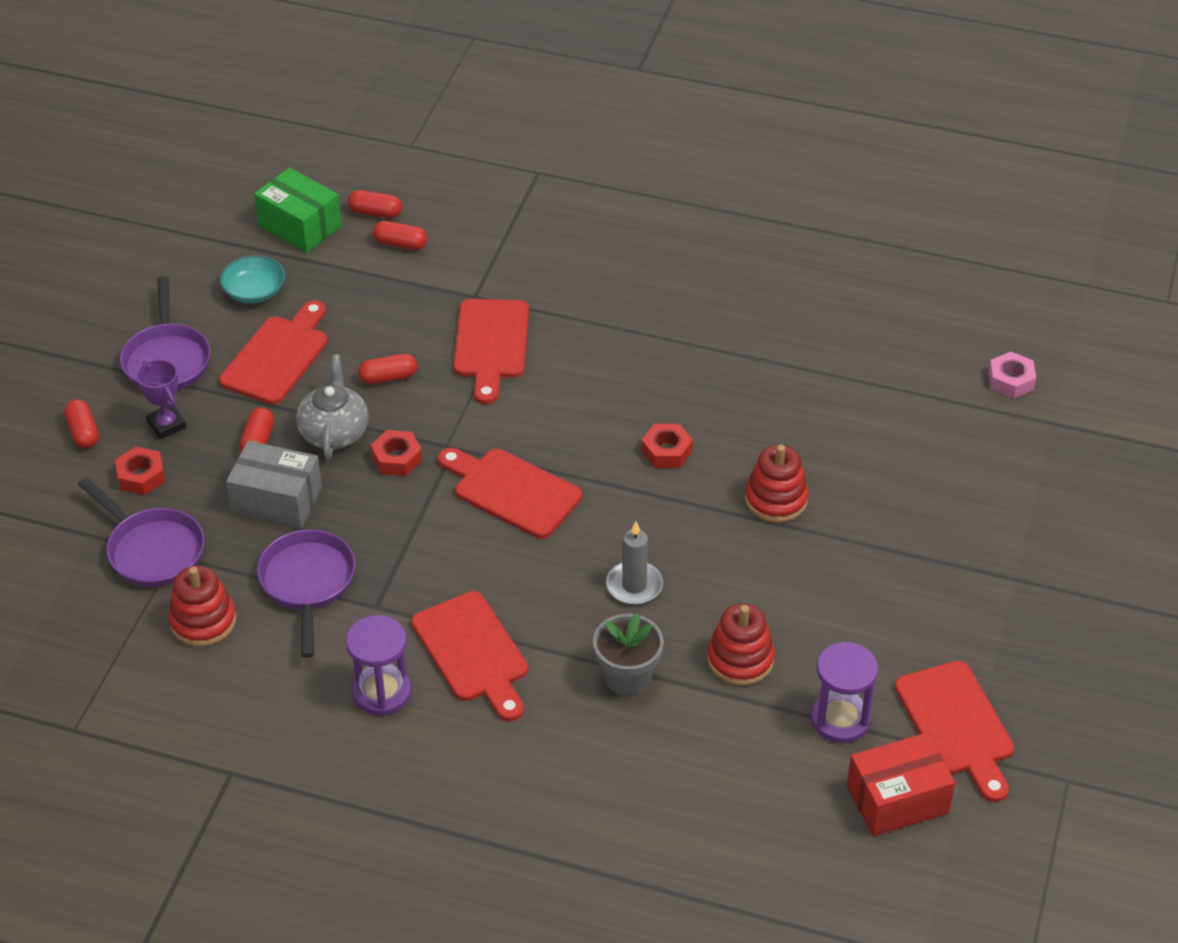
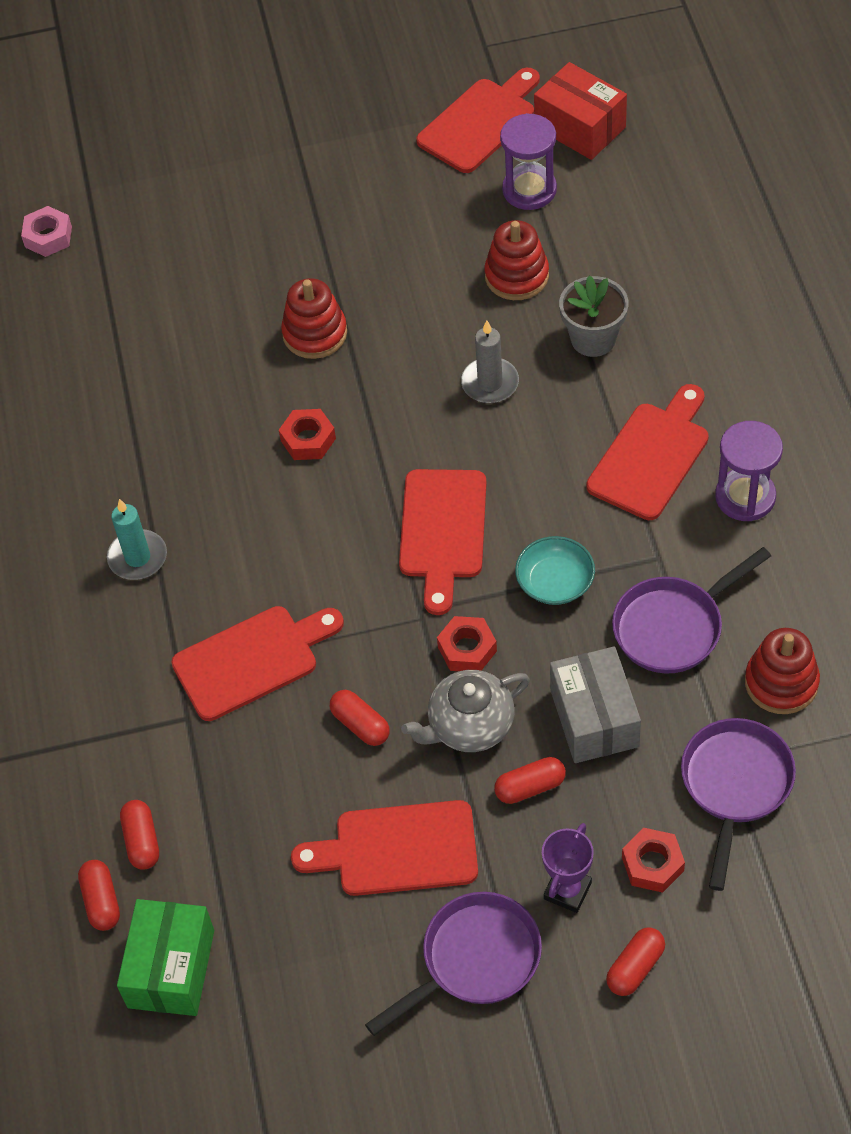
camera: 115 degrees left, 10 degrees up
(254, 291) = (311, 943): turquoise bowl -> turquoise bowl (555, 582)
(632, 319) = (137, 557): none -> turquoise candle

